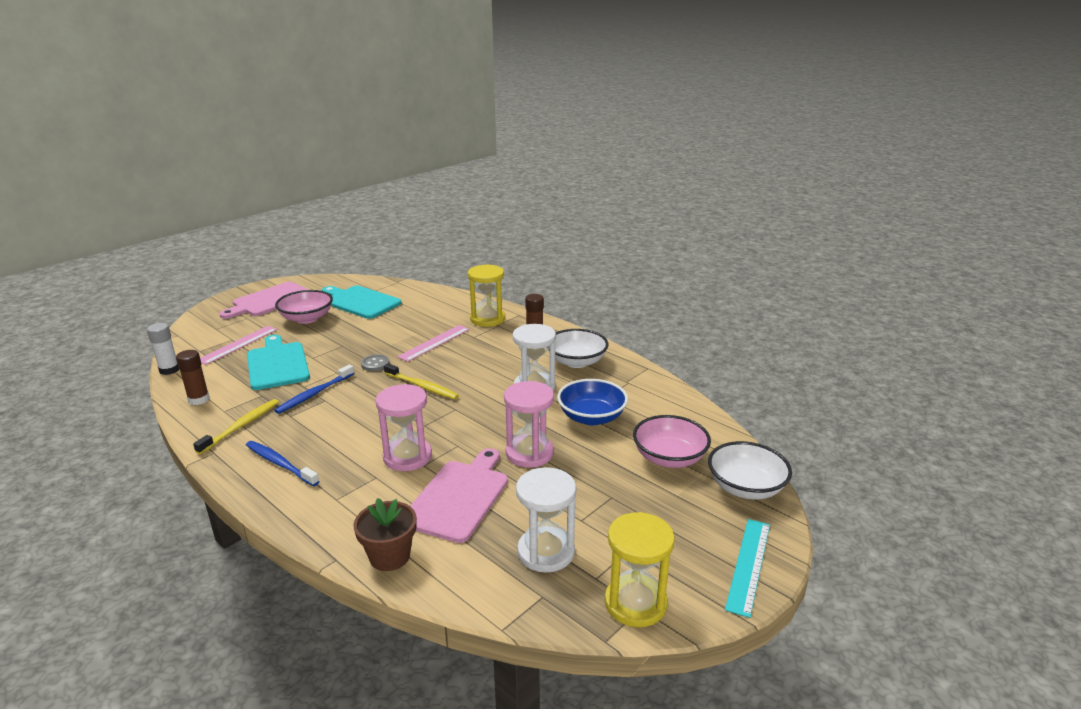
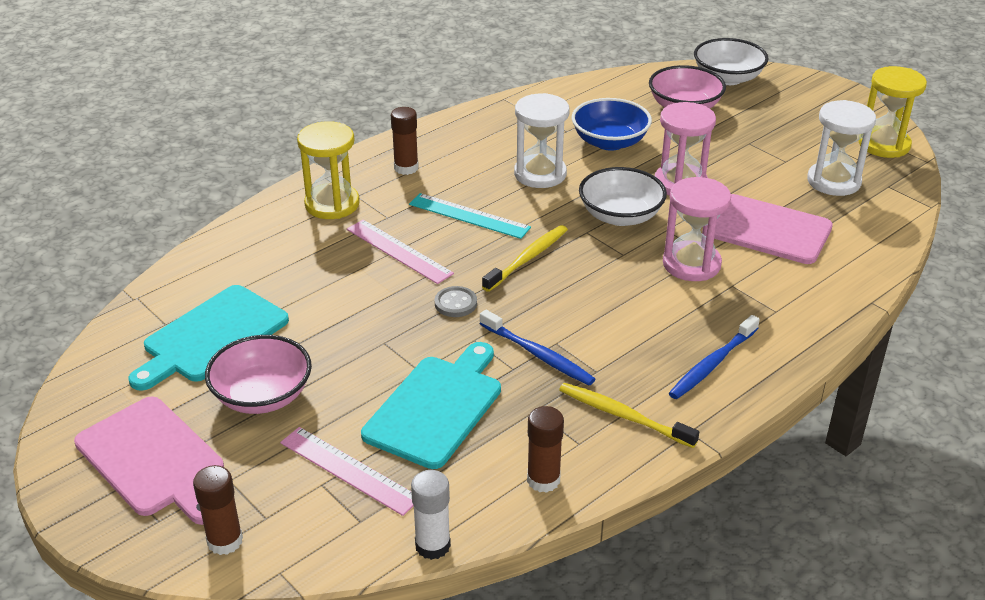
camera: 85 degrees left, 10 degrees up
(206, 321) = (225, 541): none -> brown glue stick
(277, 364) = (436, 407): turquoise cutting board -> turquoise cutting board turned 135 degrees clockwise
(390, 556) = (860, 268): brown flower pot -> none
(576, 362) = (480, 142): white bowl -> white bowl (620, 216)
(748, 565) = (828, 92): turquoise ruler -> turquoise ruler (469, 216)

